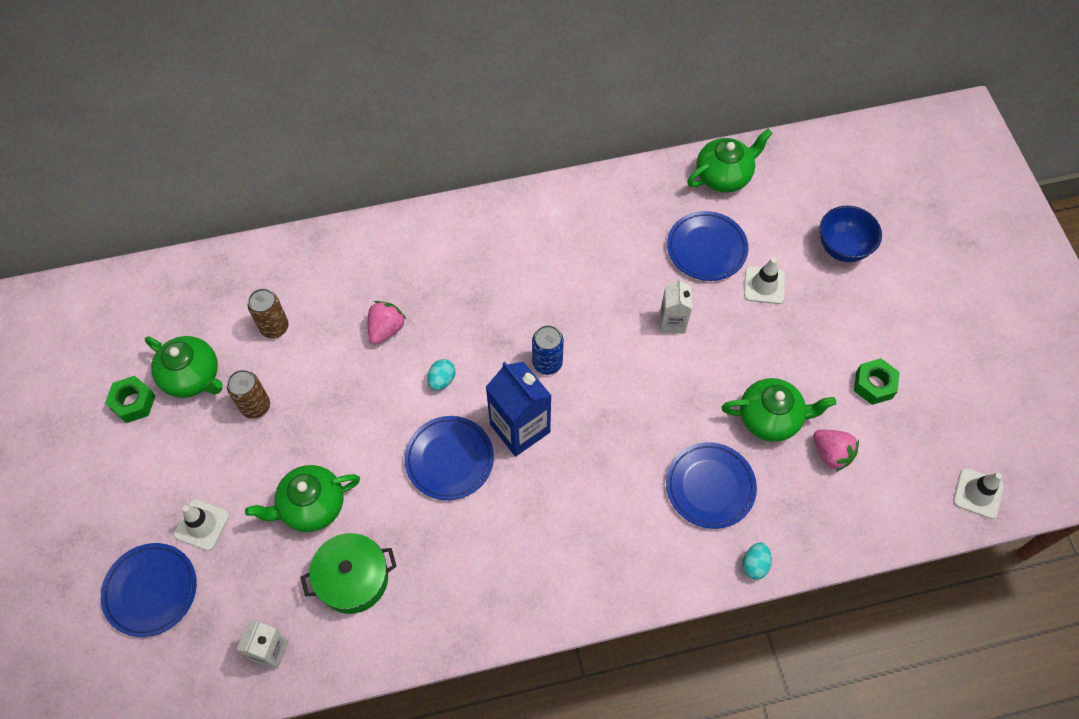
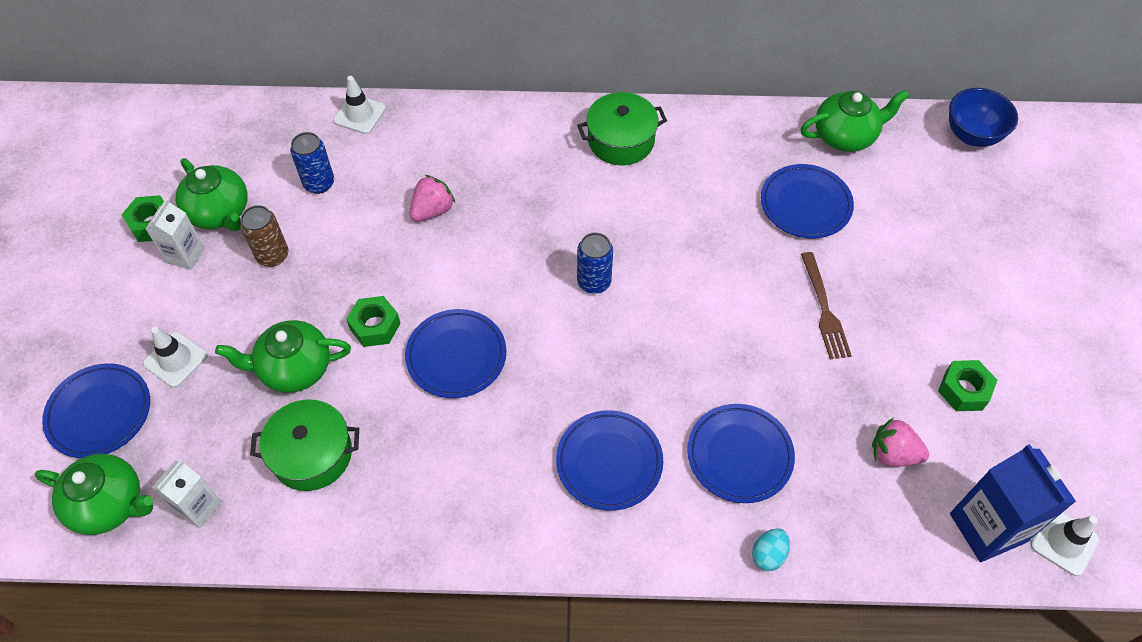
camera: 15 degrees right, 5 degrees down
(274, 327) = (319, 183): brown can -> blue can
(370, 450) = (375, 326): none -> green nut
(442, 380) = (474, 273): turquoise egg -> none
(520, 428) = (543, 342): blue carton -> blue carton (987, 528)
(532, 224) = (621, 140): none -> green pot
(606, 520) = (609, 462): none -> blue plate
(672, 322) = (745, 271): white carton -> white carton (185, 255)
(746, 342) = (824, 310): none -> brown fork
(764, 285) = (861, 256): white traffic cone -> white traffic cone (359, 114)
(770, 418) = (831, 398): green teapot -> green teapot (110, 504)
(831, 454) = (893, 454): pink strawberry -> pink strawberry turned 135 degrees clockwise
(842, 248) = (963, 236): blue bowl -> blue bowl (972, 135)

